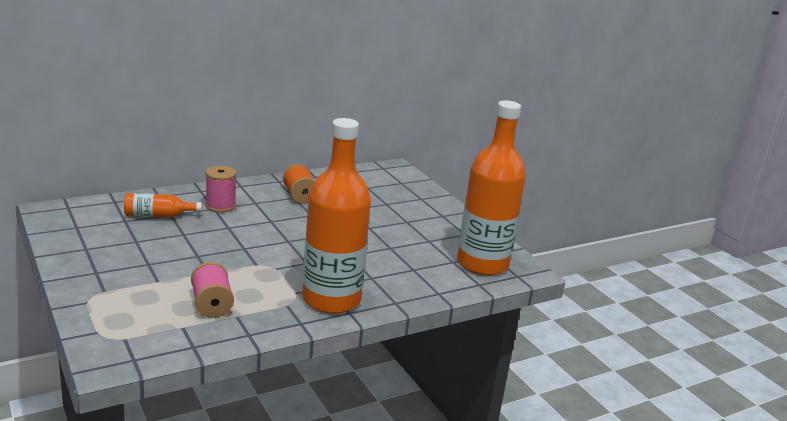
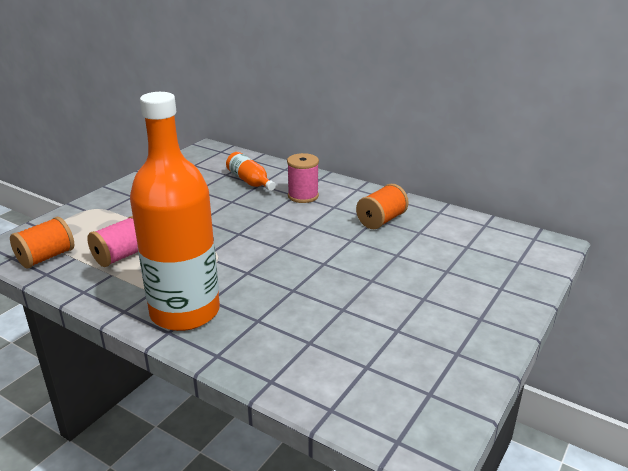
camera: 65 degrees right, 5 degrees up
(161, 341) = (46, 257): none -> orange spool
(482, 264) = (391, 395): orange bottle -> none

